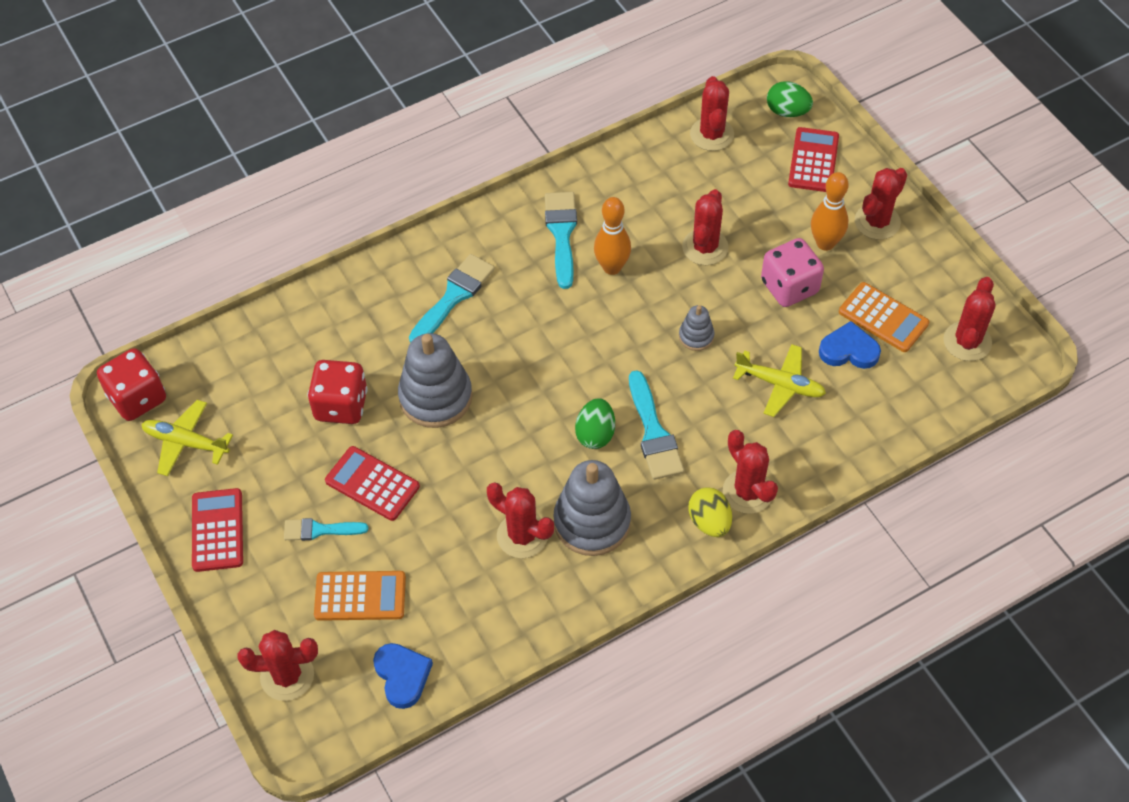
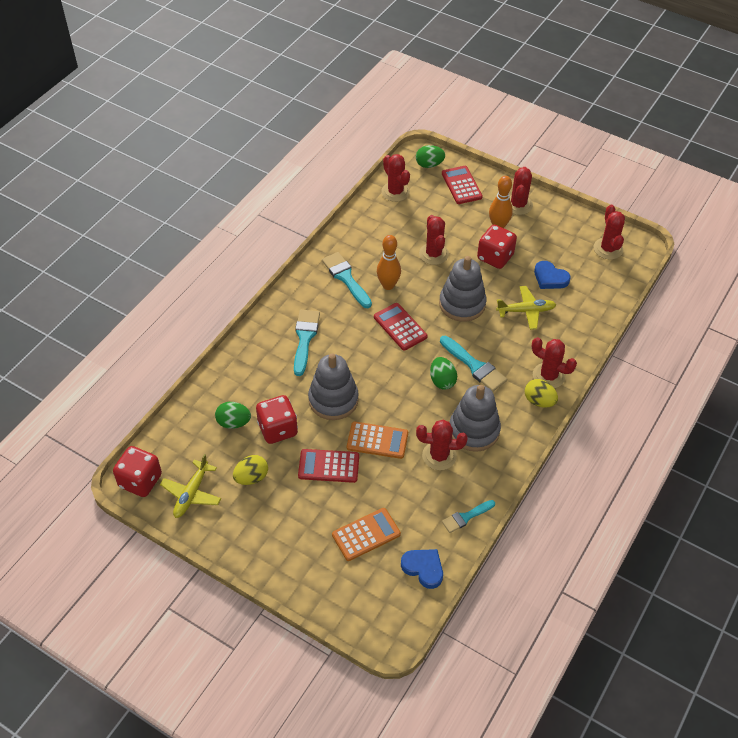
camera: 30 degrees left, 5 degrees down
(186, 442) = (191, 494): yellow plane -> yellow plane turned 60 degrees counterclockwise
(217, 530) = (249, 537): red calculator -> red calculator (400, 327)
(269, 455) = (251, 477): none -> yellow egg
(287, 676) = (353, 602): red cactus -> none
(293, 372) = (233, 422): none -> green egg
(320, 530) = (314, 507): turquoise brush -> turquoise brush (466, 517)
(696, 336) = (462, 304): grey stacking toy -> grey stacking toy, size x2.04
(789, 287) = (495, 257): pink dice -> red dice
(849, 350) = (550, 278): blue heart -> blue heart turned 120 degrees counterclockwise
(883, 318) = (556, 254): orange calculator -> orange calculator (377, 440)

